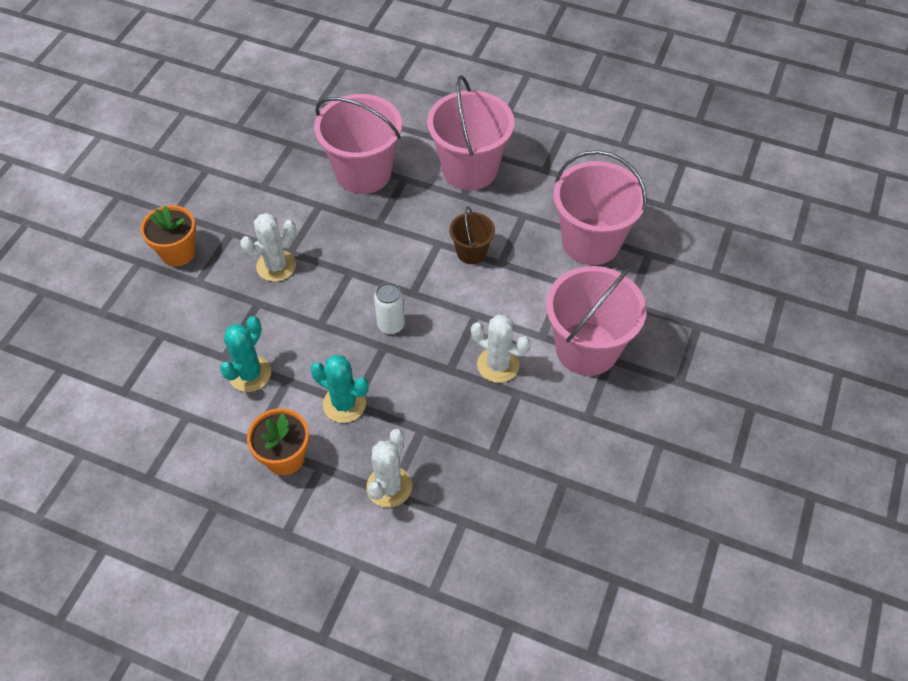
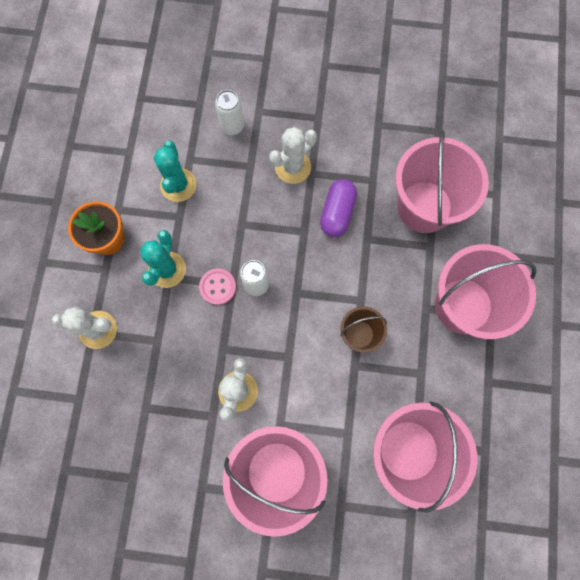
camera: 75 degrees right, 20 degrees up
(178, 252) = (284, 84): orange flower pot -> none
(204, 309) = (232, 126): none -> white can
(250, 374) = (178, 185): turquoise cactus -> turquoise cactus turned 75 degrees clockwise
(276, 266) = (293, 167): white cactus -> white cactus turned 75 degrees counterclockwise
(341, 241) = (337, 213): none -> purple capsule
(381, 360) = (217, 287): none -> pink button

